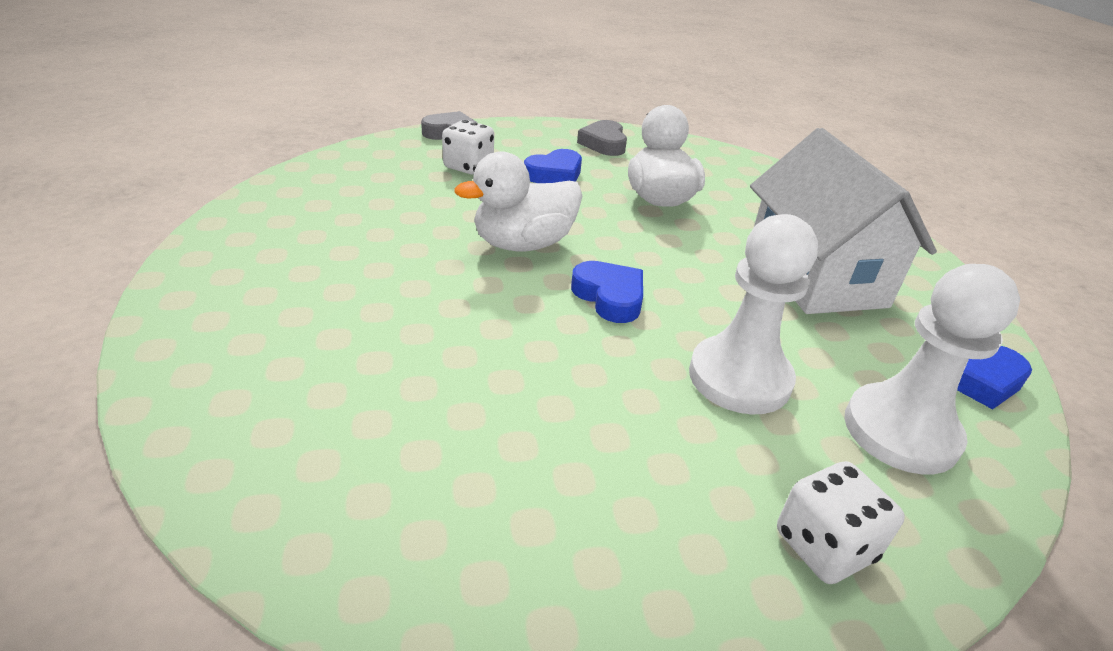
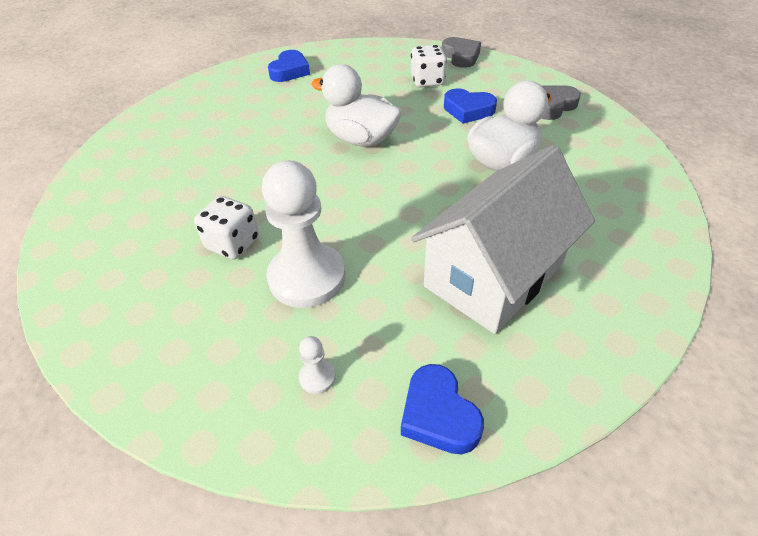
camera: 60 degrees right, 10 degrees up
(609, 297) = (341, 193): blue heart -> blue heart (290, 71)
(824, 546) = (173, 362): white dice -> white dice (233, 243)
(900, 431) = (317, 377): white pawn -> white pawn, size x0.40

